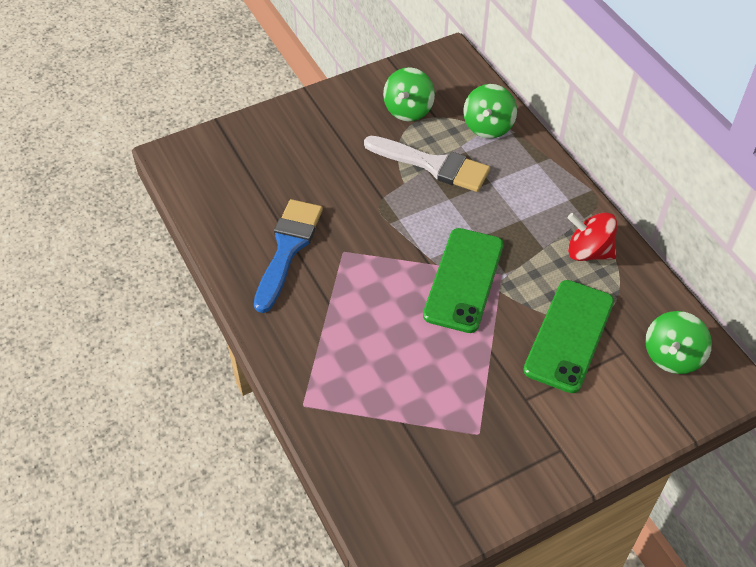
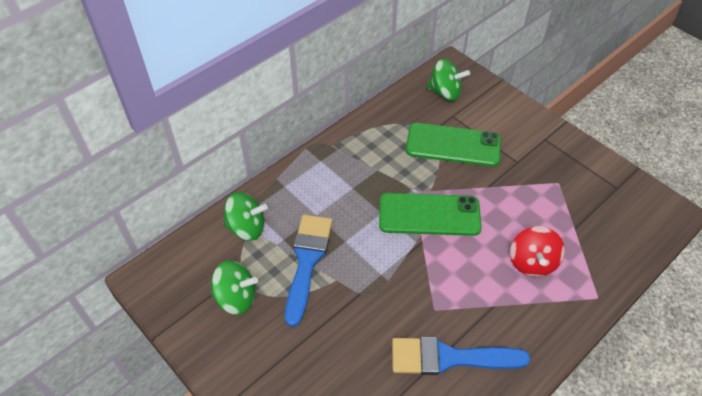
camera: 105 degrees left, 0 degrees up
(433, 165) = (307, 261): white brush -> blue brush
(588, 252) = (371, 143): red spinning top -> red spinning top (532, 262)

